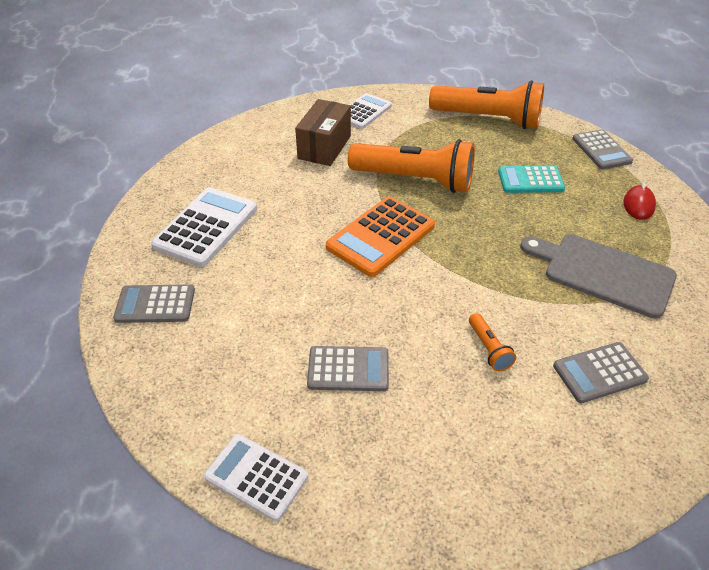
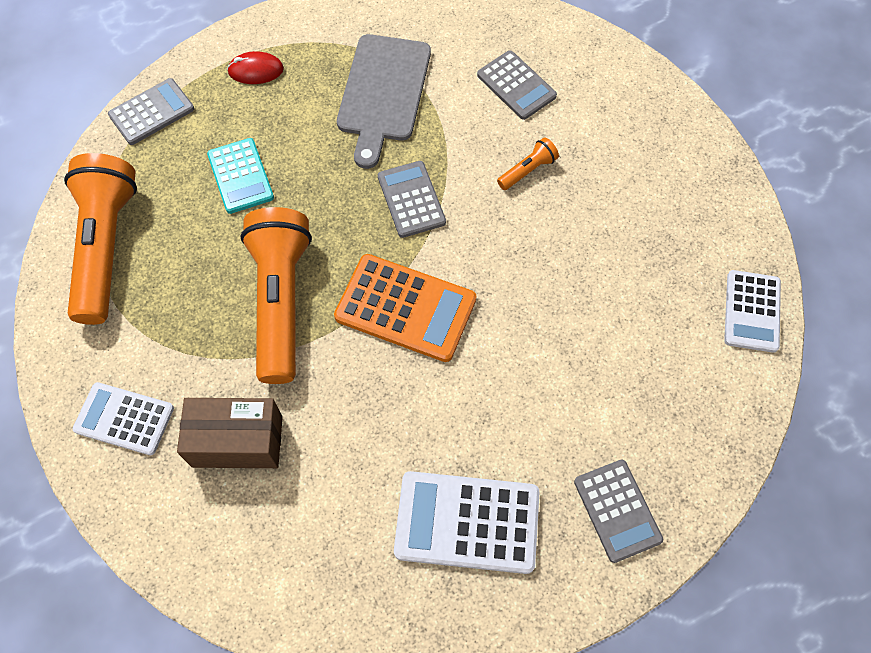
camera: 110 degrees left, 20 degrees up
(348, 369) = (608, 279): grey calculator -> grey calculator (411, 199)

